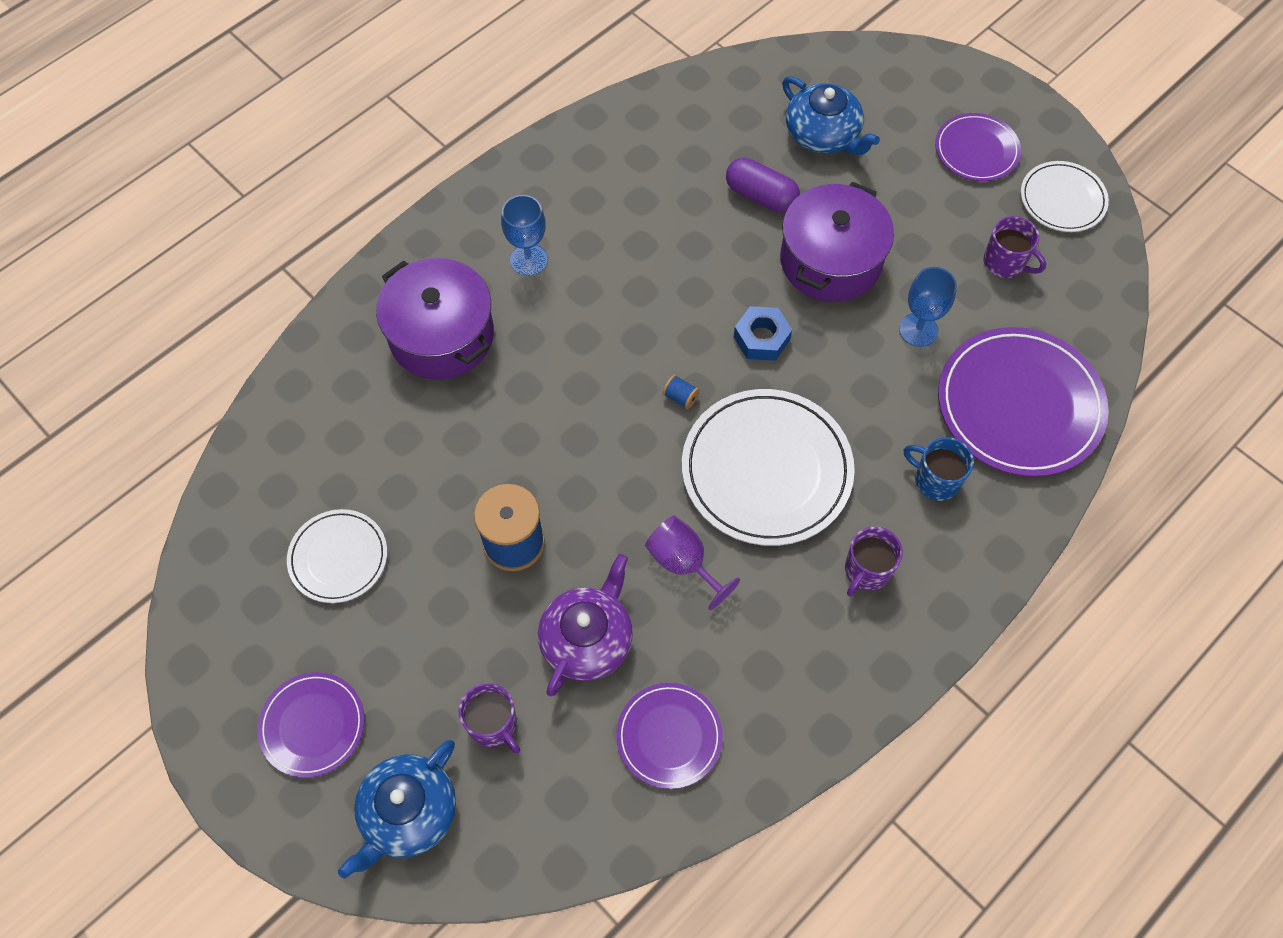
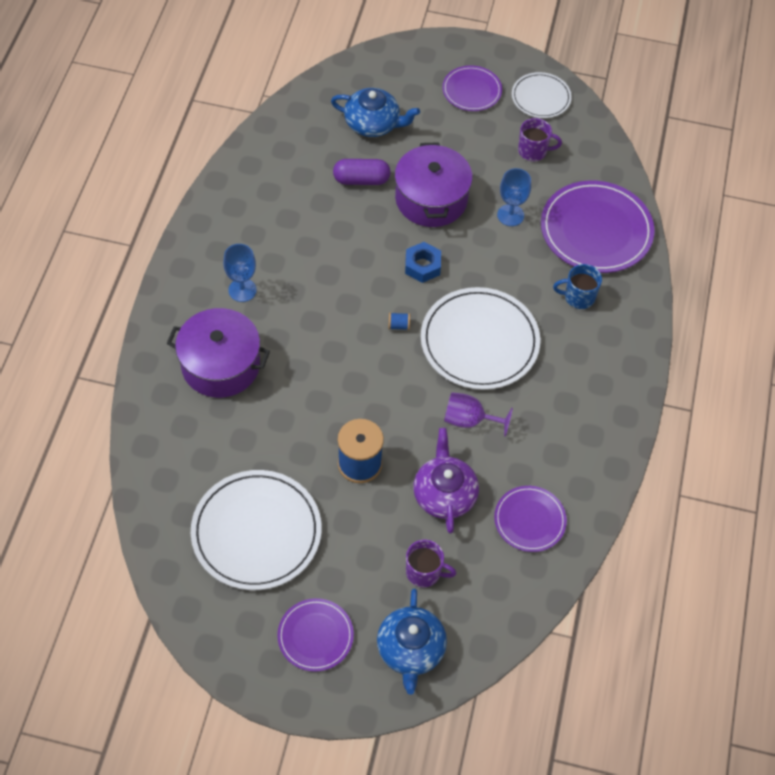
camera: 35 degrees left, 5 degrees down
(338, 557) = (256, 532): white plate -> white plate, size x1.78
(866, 571) = (575, 368): purple mug -> none

